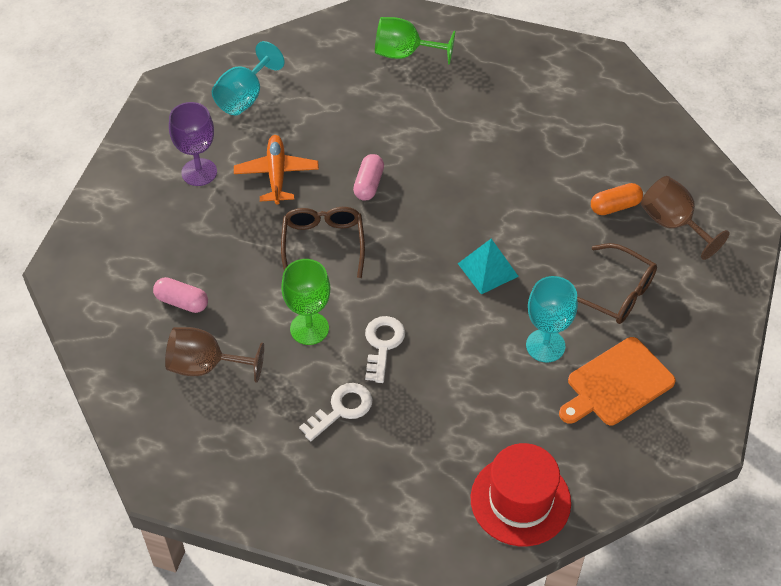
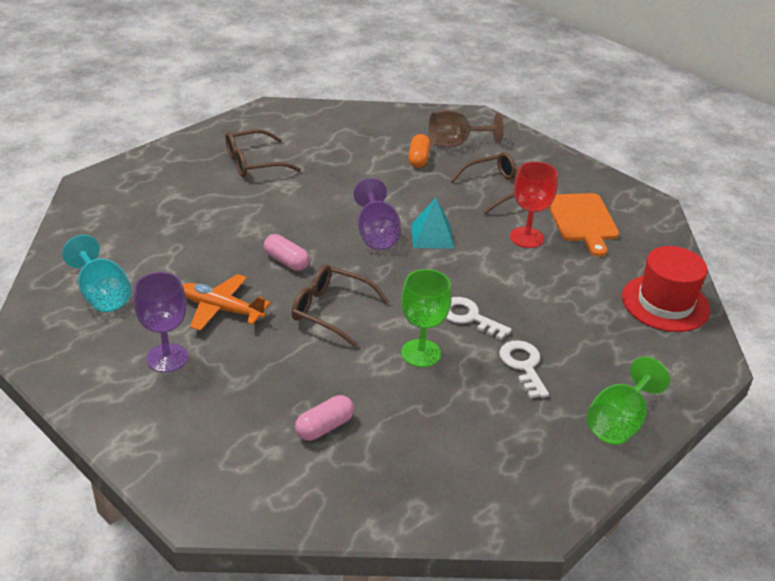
camera: 65 degrees left, 15 degrees down
(206, 366) = (417, 437): brown goblet -> none
(405, 54) = (158, 189): green goblet -> green goblet (619, 422)
(457, 228) = (376, 234): none -> purple goblet
(499, 92) = (253, 163): none -> brown glasses
(545, 345) = (526, 237): turquoise goblet -> red goblet

